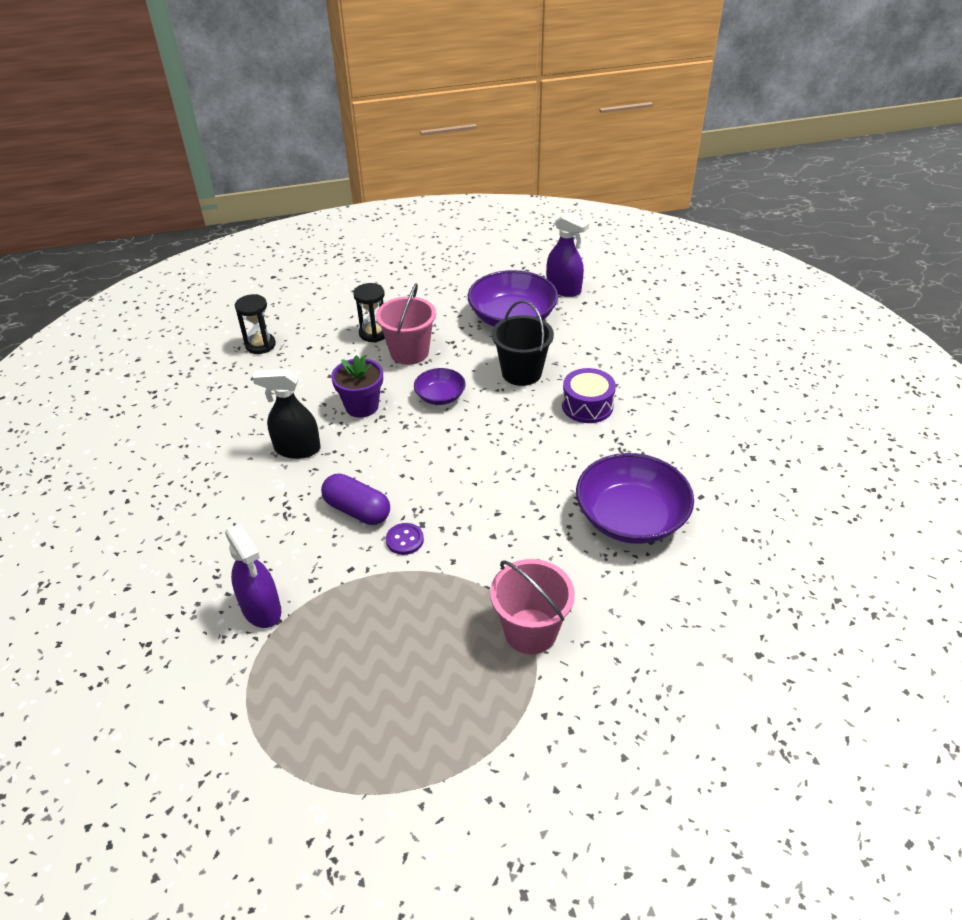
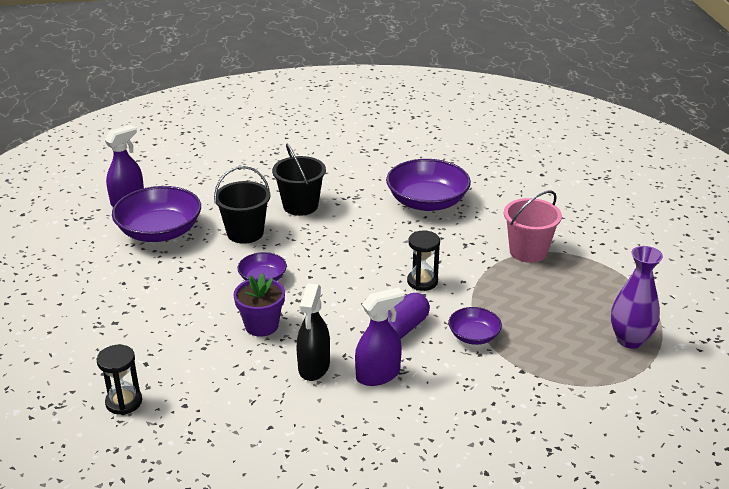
camera: 85 degrees left, 10 degrees down
(261, 609) = (510, 381): purple spray bottle -> purple spray bottle (378, 375)
(333, 746) = (630, 340): none -> purple vase
(344, 574) = (474, 336): none -> purple bowl
(374, 333) = (142, 317): black hourglass -> black hourglass (422, 282)
(405, 540) = (439, 303): purple button -> none
(409, 352) = (187, 294): pink bucket -> none
(587, 406) = (300, 206): purple drum -> black bucket

